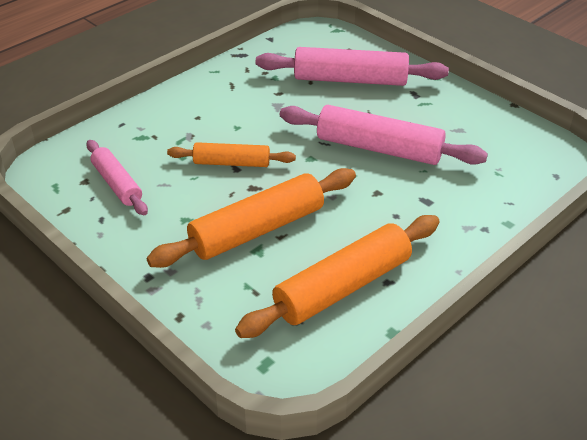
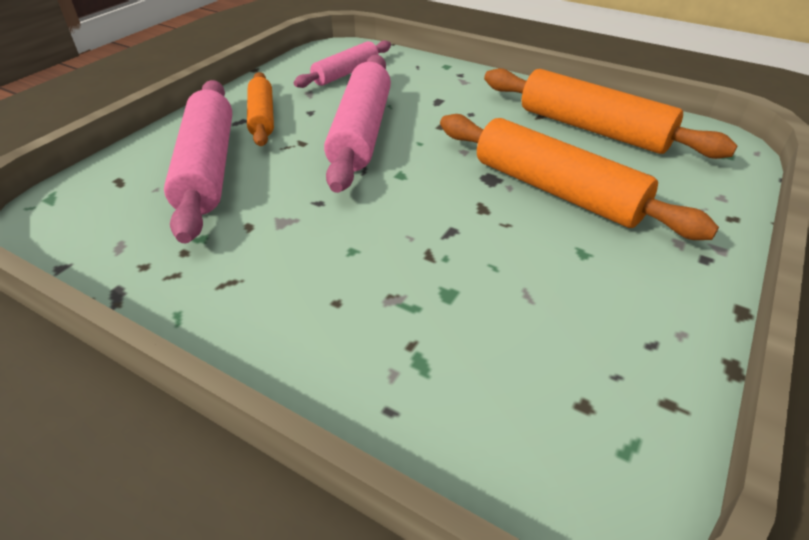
camera: 105 degrees left, 0 degrees up
(117, 184) = (563, 352): pink rolling pin -> pink rolling pin (346, 73)
(232, 163) = (442, 236): orange rolling pin -> orange rolling pin (262, 117)

